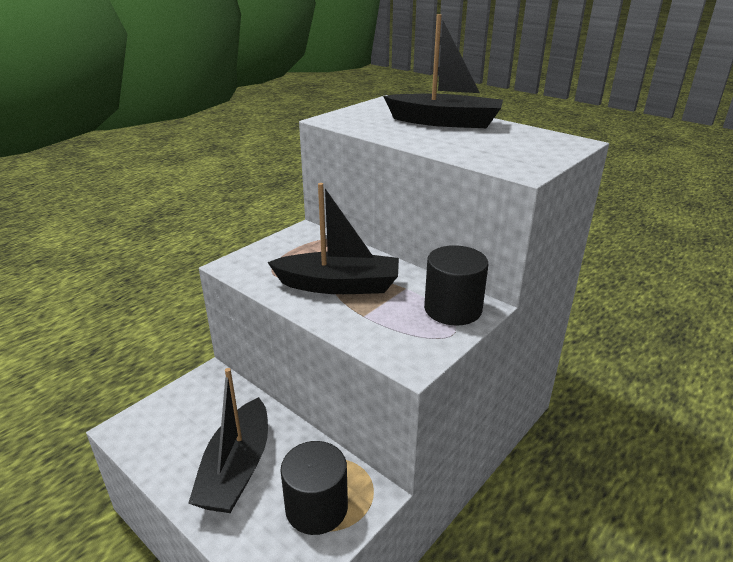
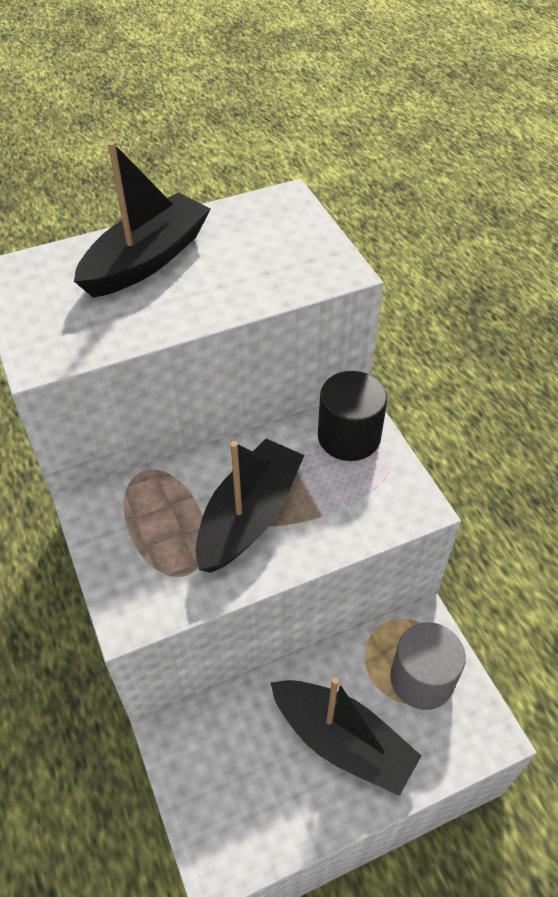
camera: 65 degrees left, 20 degrees up
(316, 507) = (422, 679): black cylinder -> grey cylinder

